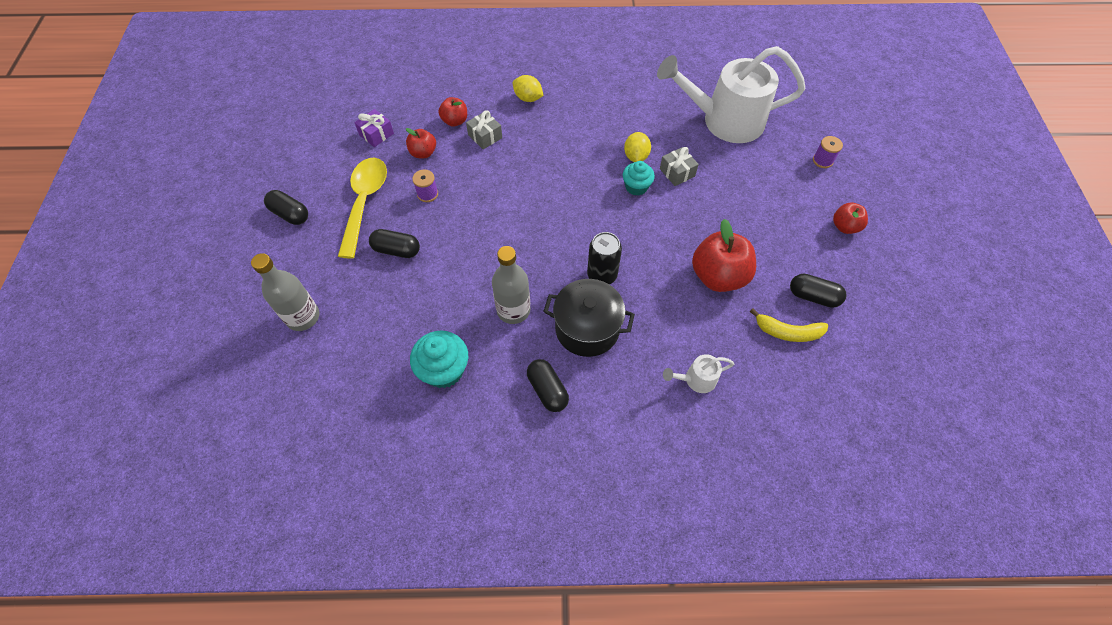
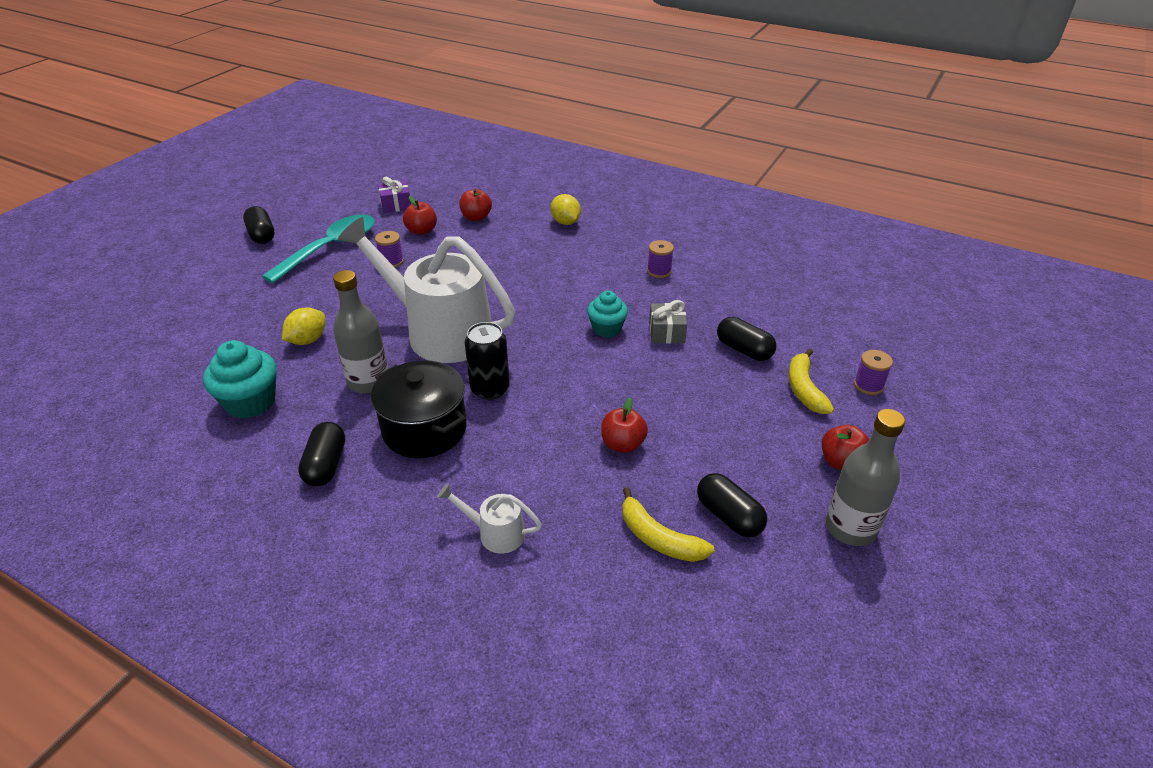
camera: 30 degrees right, 20 degrees down
(303, 317) = (185, 310): grey bottle -> grey bottle (850, 528)
(364, 202) = (331, 248): yellow spoon -> turquoise spoon
(397, 250) = (317, 292): black capsule -> black capsule (744, 350)
(485, 136) = (492, 237): grey gift -> none
(631, 119) = (659, 271): none -> purple spool
(636, 156) = (632, 303): yellow lemon -> yellow lemon (308, 340)
(718, 276) = (622, 444): red apple -> red apple, size x0.55
(723, 121) = (768, 307): white watering can -> white watering can (439, 331)
(790, 181) = (804, 389): none -> yellow banana

